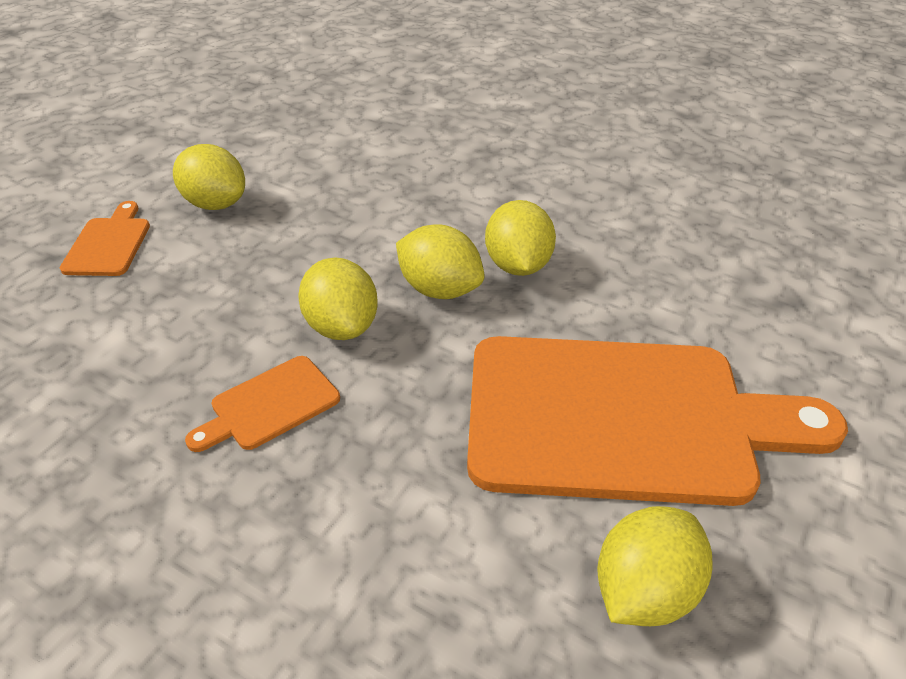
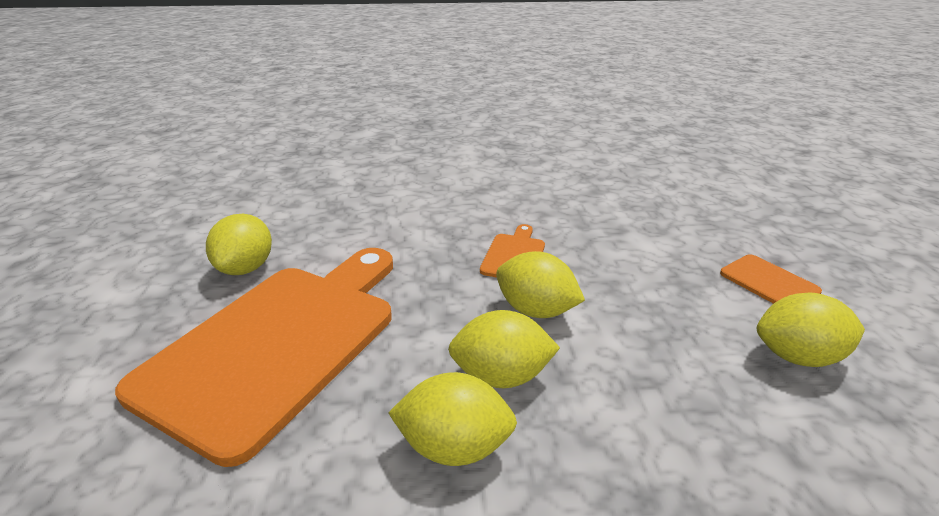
camera: 145 degrees right, 10 degrees down
(517, 265) = (454, 446): yellow lemon -> yellow lemon turned 45 degrees counterclockwise
(623, 419) = (280, 342): orange cutting board -> orange cutting board turned 150 degrees clockwise

